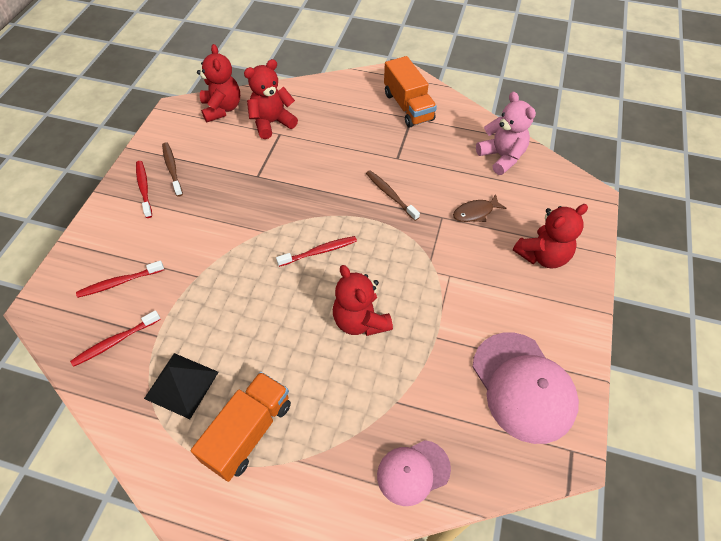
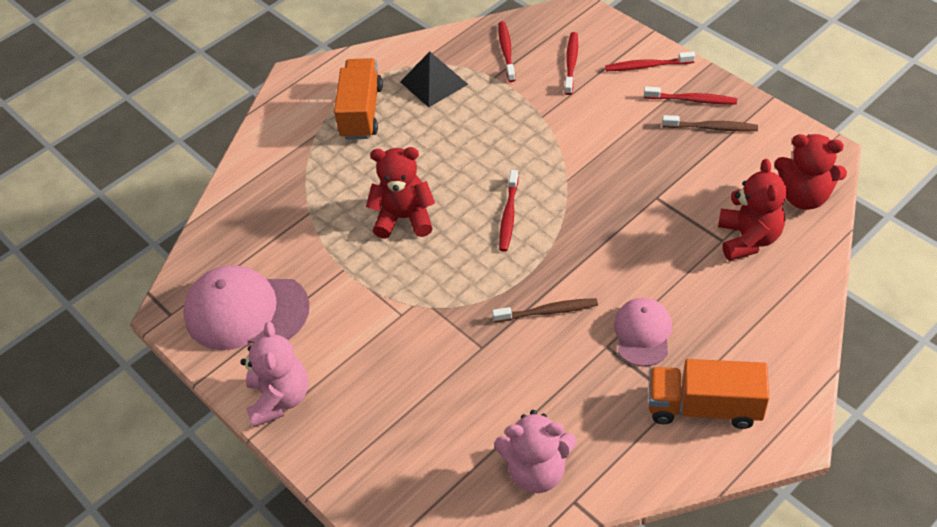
camera: 125 degrees right, 5 degrees down
(109, 228) = (647, 66): none -> red toothbrush
(248, 432) = (361, 112): orange truck -> orange truck turned 150 degrees counterclockwise
(413, 472) = (248, 199): pink cap -> pink cap (642, 333)
(475, 212) = (465, 385): brown fish -> none
(543, 255) = (360, 419): red teddy bear -> none
(569, 313) = (279, 399): none -> pink teddy bear

